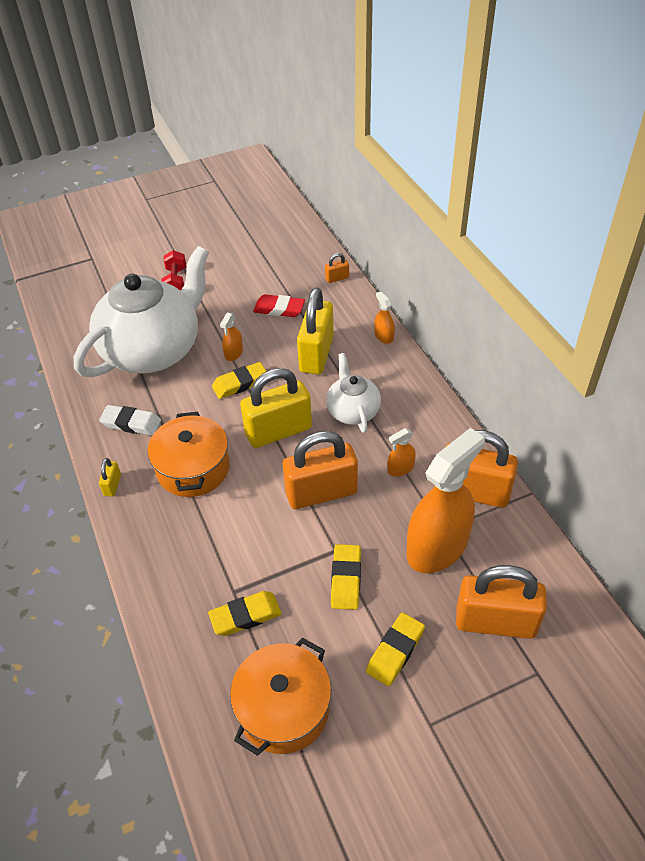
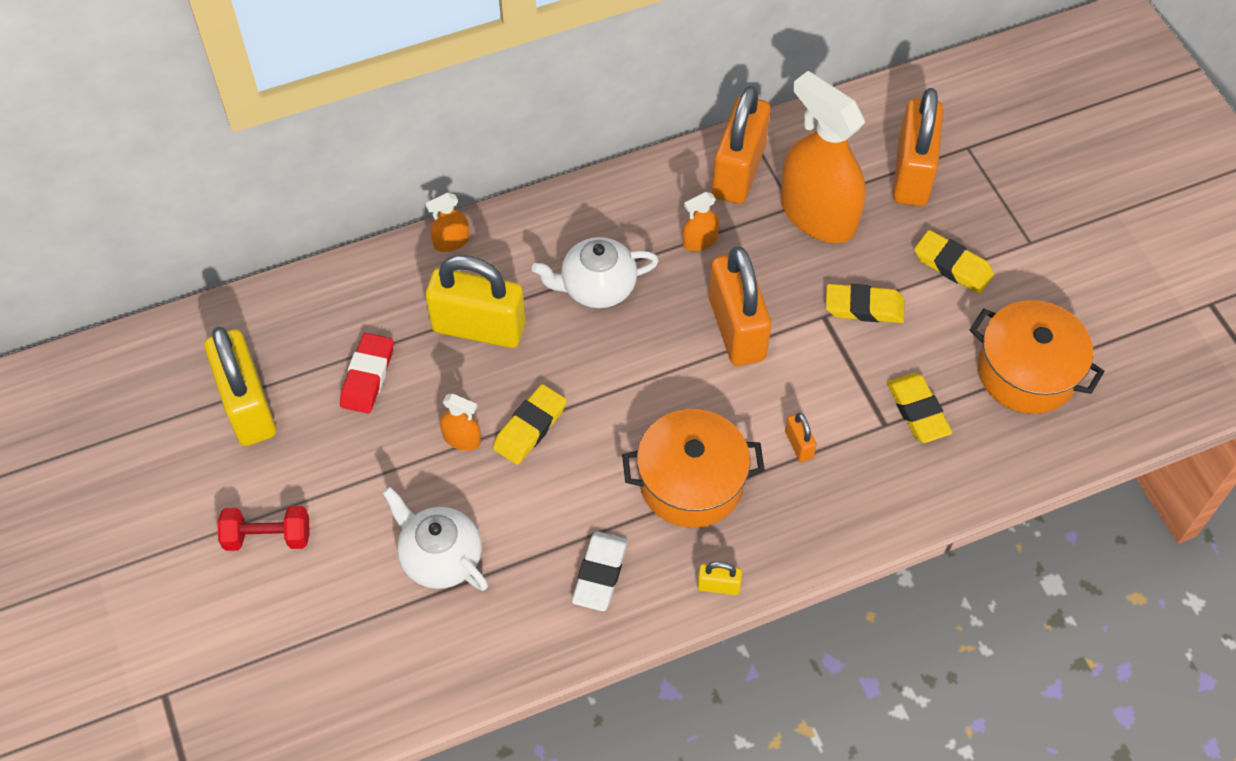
camera: 90 degrees left, 10 degrees up
(153, 350) = (440, 557): white teapot -> white teapot, size x0.48
(240, 383) = (530, 427): yellow eraser -> yellow eraser turned 60 degrees clockwise
(278, 431) = (628, 377): yellow padlock -> yellow padlock (248, 406)
(337, 278) = (305, 295): orange padlock -> orange padlock (799, 444)
(400, 468) = (700, 241): orange spray bottle -> orange spray bottle turned 90 degrees clockwise

